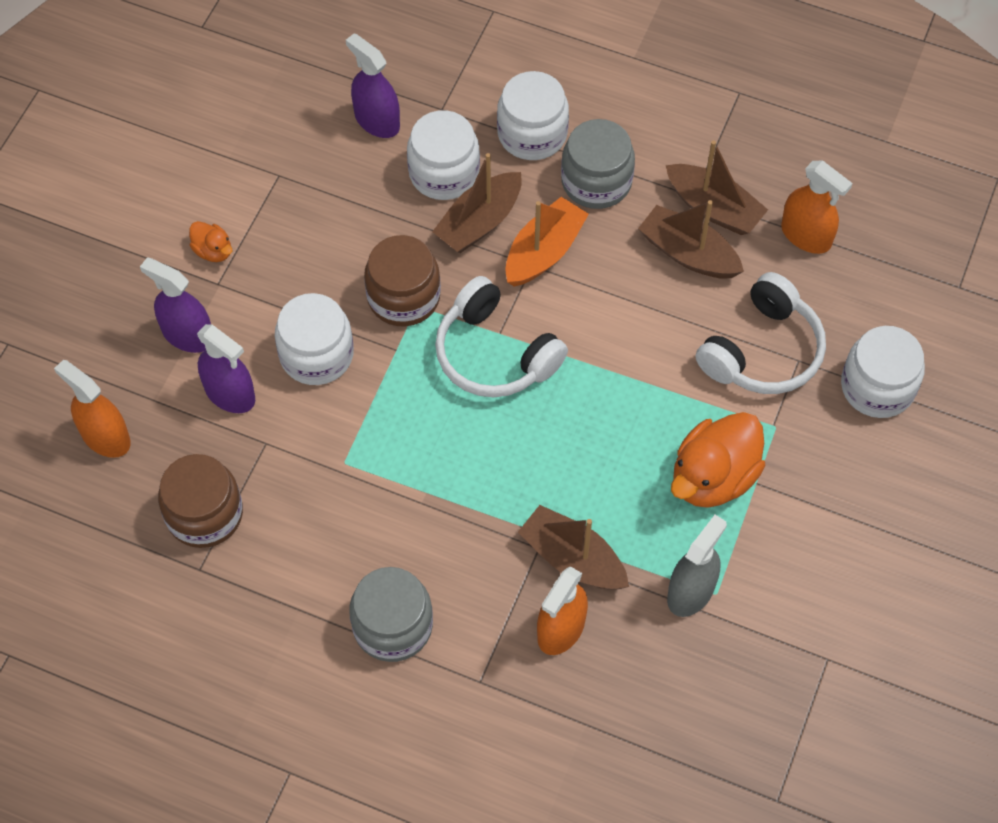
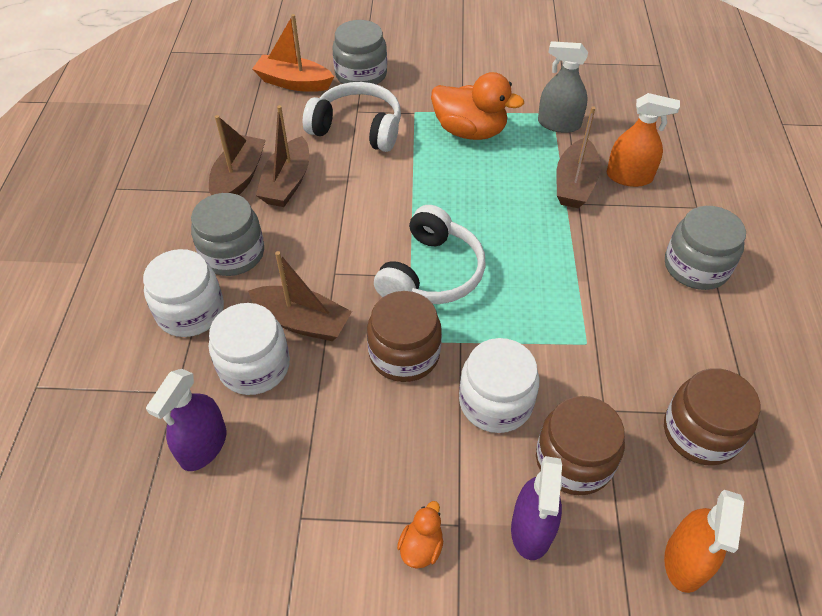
camera: 110 degrees left, 10 degrees down
(230, 394) = (574, 460): purple spray bottle -> brown jar
(544, 252) = (318, 268): orange boat -> orange boat (294, 82)
(806, 235) = (248, 126): orange spray bottle -> none
(877, 386) = (361, 74): white jar -> grey jar

